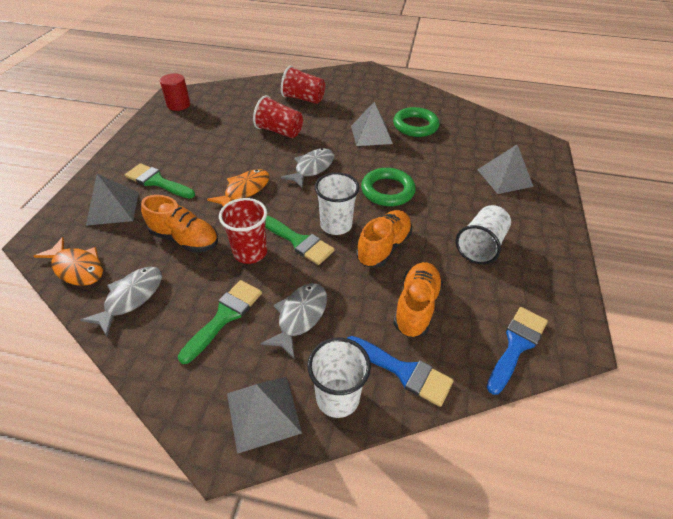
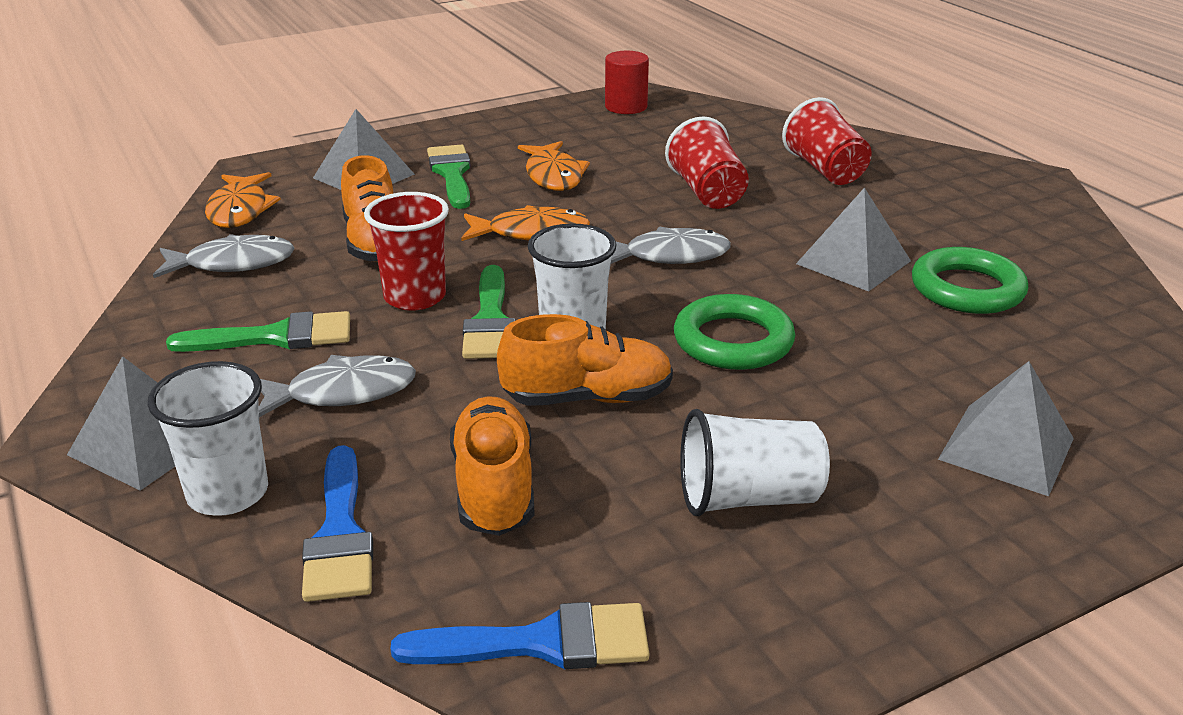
camera: 50 degrees right, 15 degrees down
(206, 157) = (553, 176): none -> orange fish
(416, 306) = (494, 488): orange shoe -> orange shoe turned 75 degrees counterclockwise

